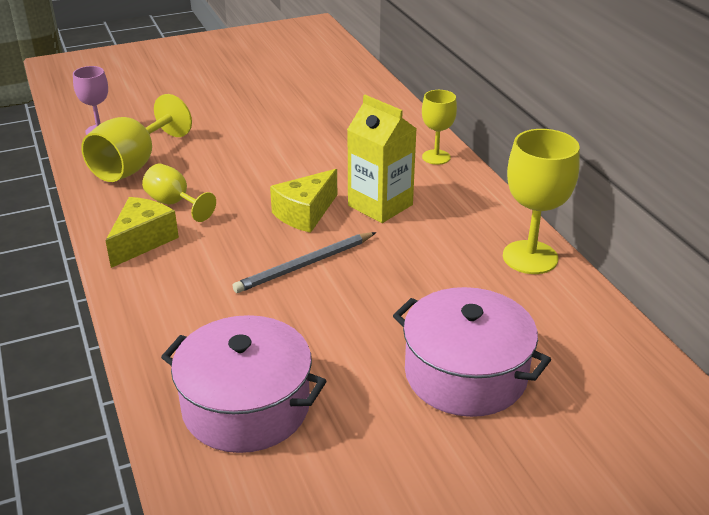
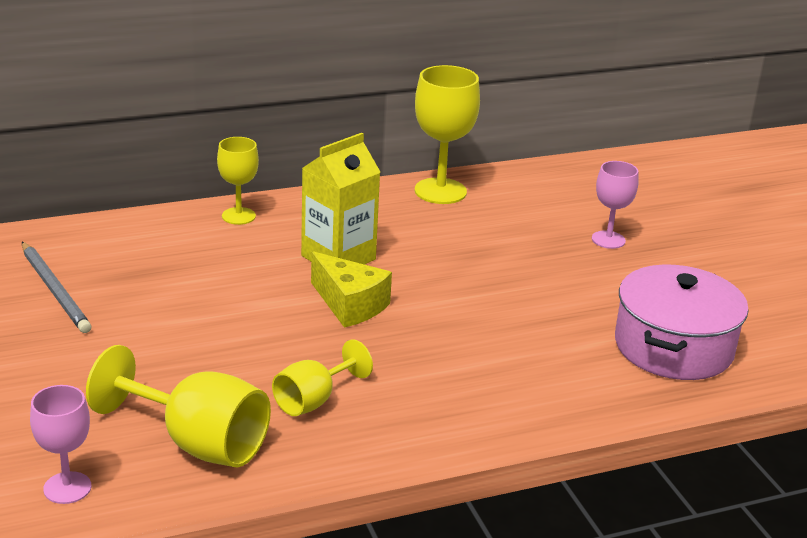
camera: 90 degrees left, 5 degrees down
(143, 241) = (401, 422): yellow cheese -> none
(304, 265) = (453, 309): grey pencil -> grey pencil (55, 290)
(465, 374) = (608, 240): pink pot -> pink goblet

